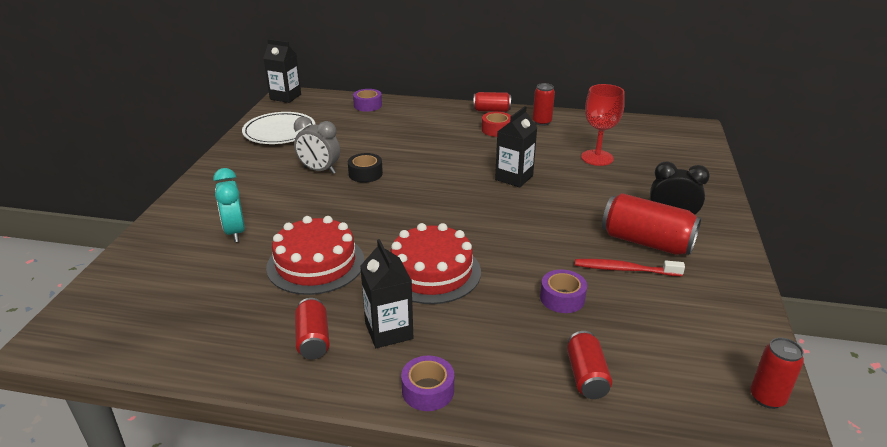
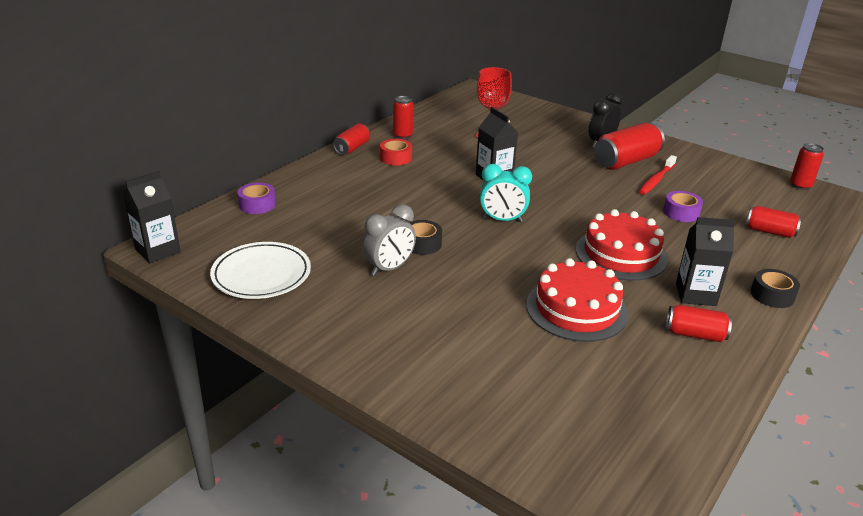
camera: 65 degrees left, 0 degrees up
(235, 232) = (485, 348): turquoise clock -> turquoise clock (502, 220)
(428, 390) = (772, 295): purple tape -> black tape

